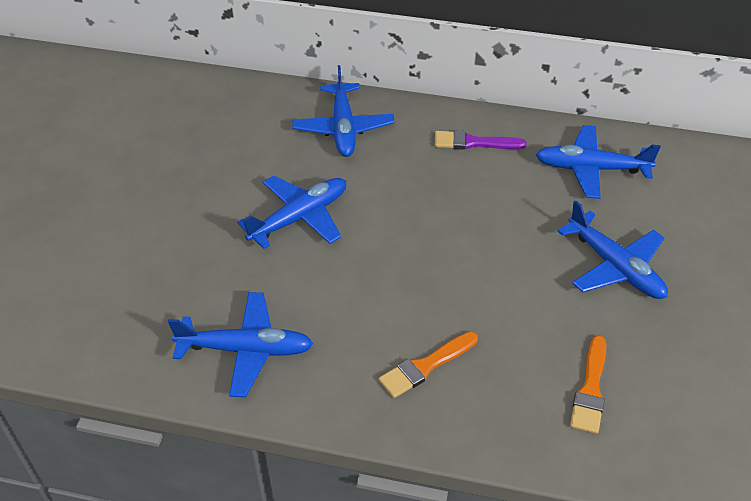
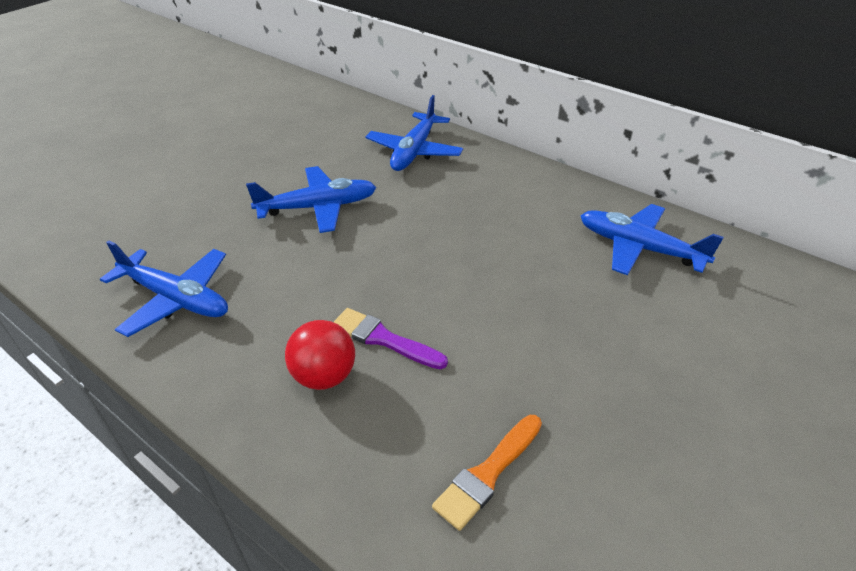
camera: 25 degrees right, 5 degrees down
(425, 366) = (324, 376): orange brush -> red ball
(473, 143) = (528, 193): purple brush -> purple brush (383, 339)
(614, 266) = (606, 350): blue plane -> none

